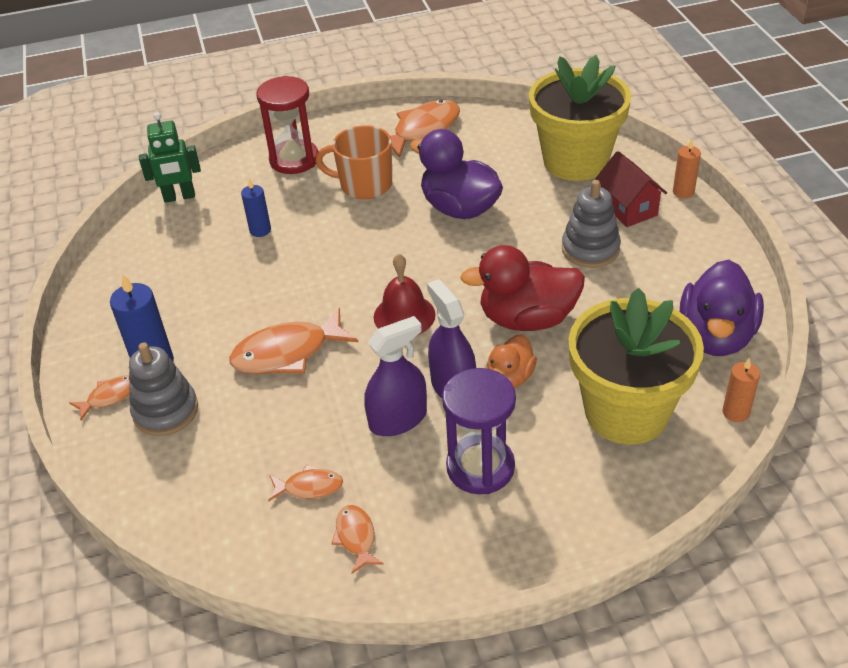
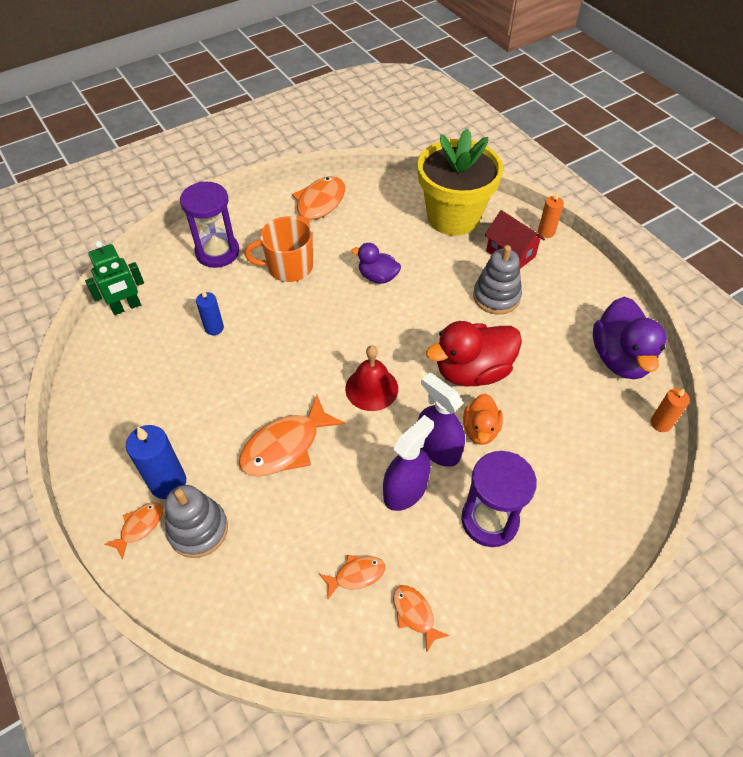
camera: 20 degrees left, 10 degrees up
(294, 160) = (217, 252): red hourglass -> purple hourglass
(459, 208) = (378, 277): purple duck -> purple duck, size x0.57
(626, 412) = (581, 441): yellow flower pot -> none

